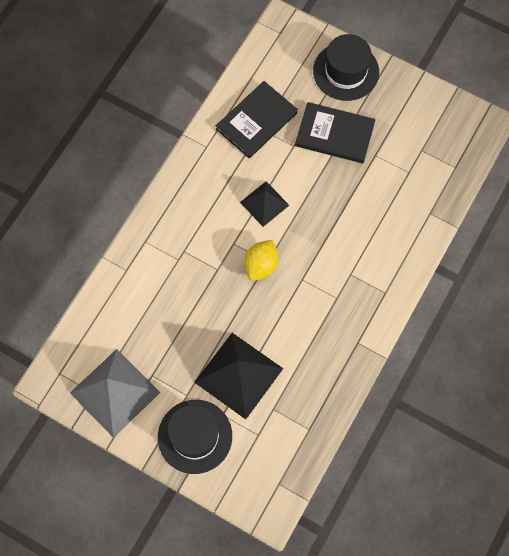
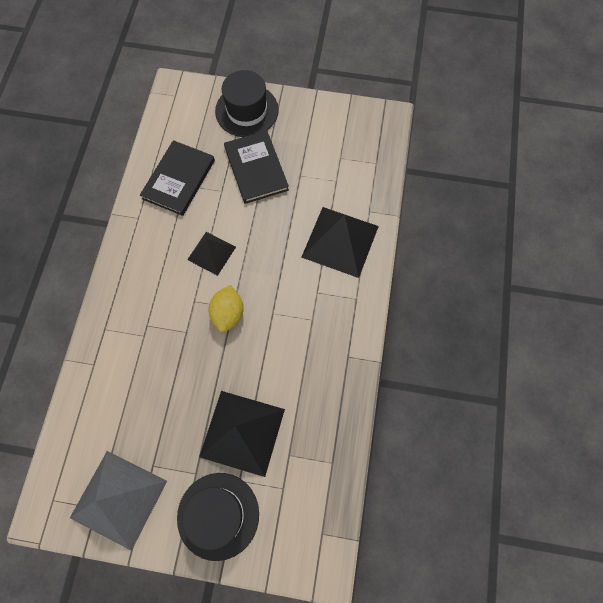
camera: 20 degrees left, 0 degrees up
(334, 134) = (256, 168): black book -> black book turned 75 degrees clockwise
(390, 233) = (340, 241): none -> black pyramid

